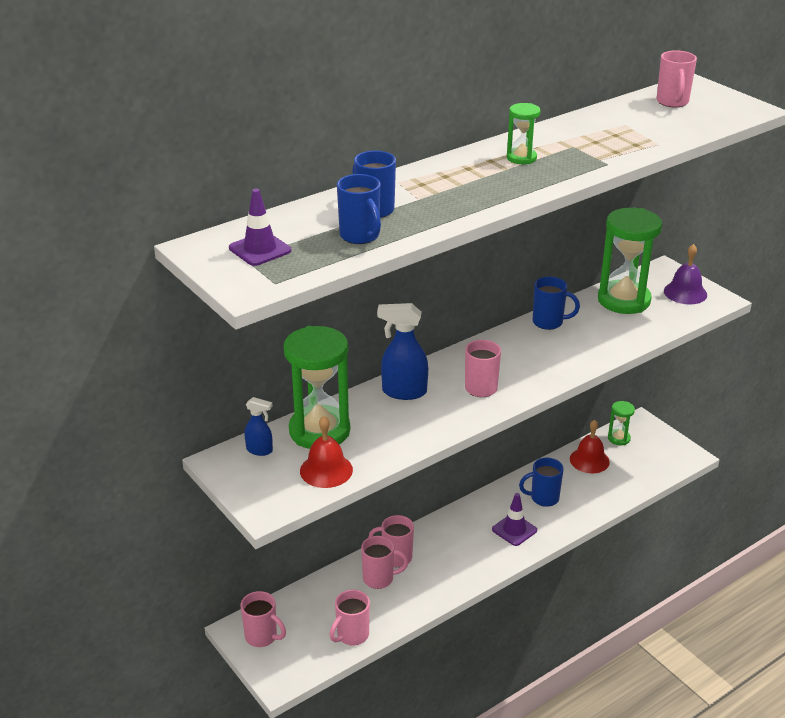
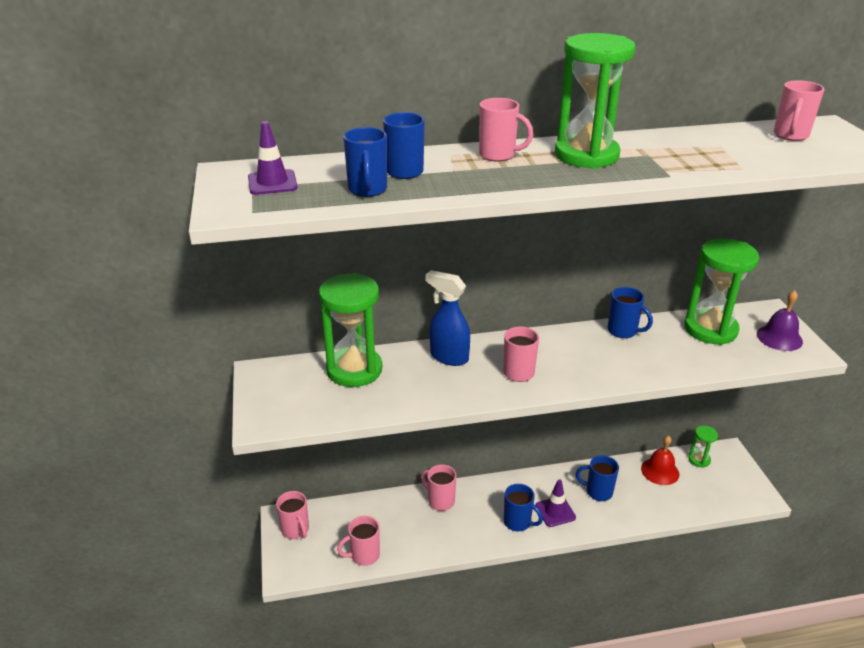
camera: 25 degrees right, 0 degrees up
(260, 450) = (295, 372): blue spray bottle -> none
(326, 470) = (333, 405): red bell -> none
(379, 579) = (416, 515): pink mug -> pink mug (498, 155)
(485, 552) = (518, 522): none -> blue mug
(521, 158) = (586, 155): green hourglass -> green hourglass, size x2.08

